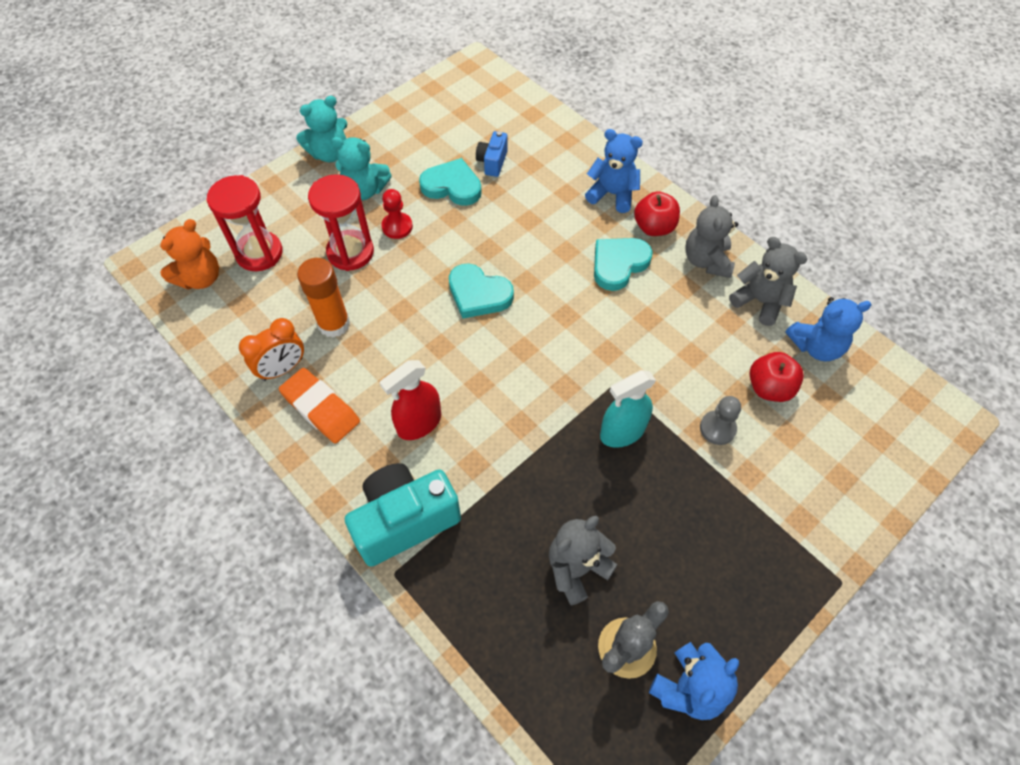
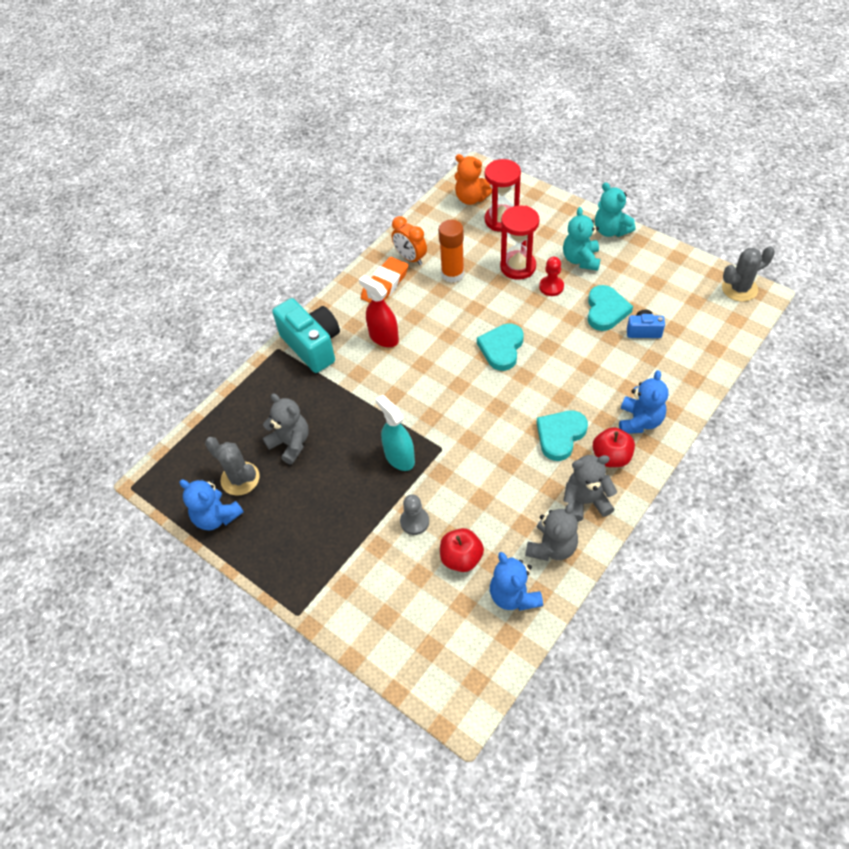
camera: 85 degrees right, 5 degrees down
(459, 76) = (739, 289): none -> grey cactus
(618, 264) = (560, 435): turquoise heart -> turquoise heart turned 90 degrees counterclockwise

